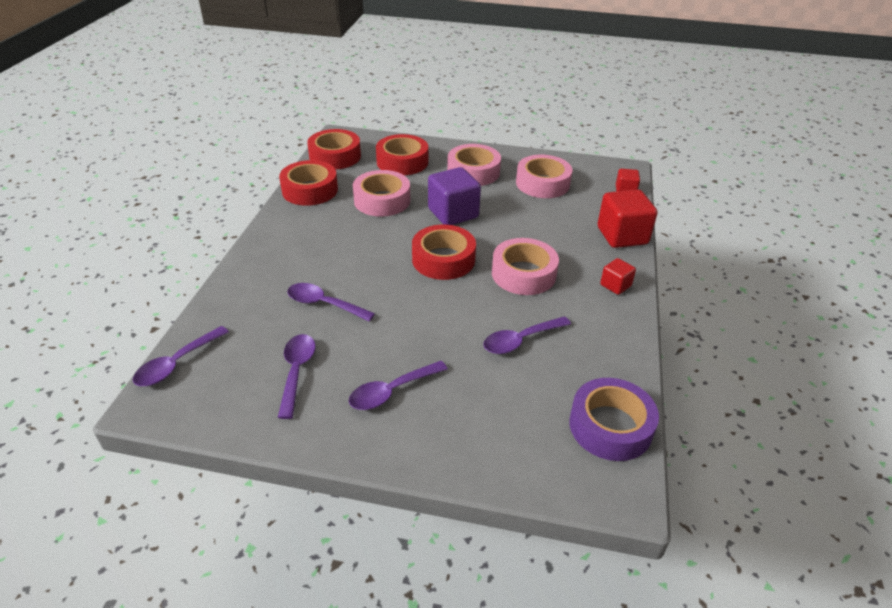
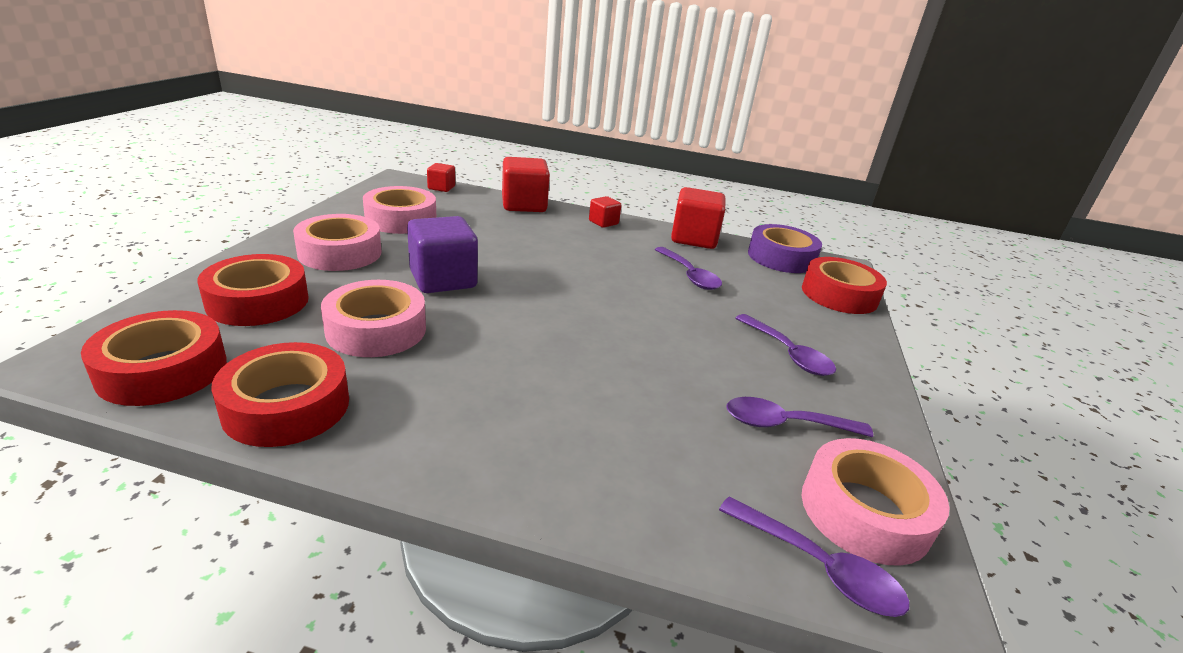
camera: 90 degrees left, 10 degrees down
(324, 304) = (643, 397): purple spoon -> none
(443, 259) = (548, 298): red tape -> red tape (839, 295)
(523, 274) = (582, 258): pink tape -> pink tape (864, 512)
(618, 351) = (694, 238): none -> red cube

